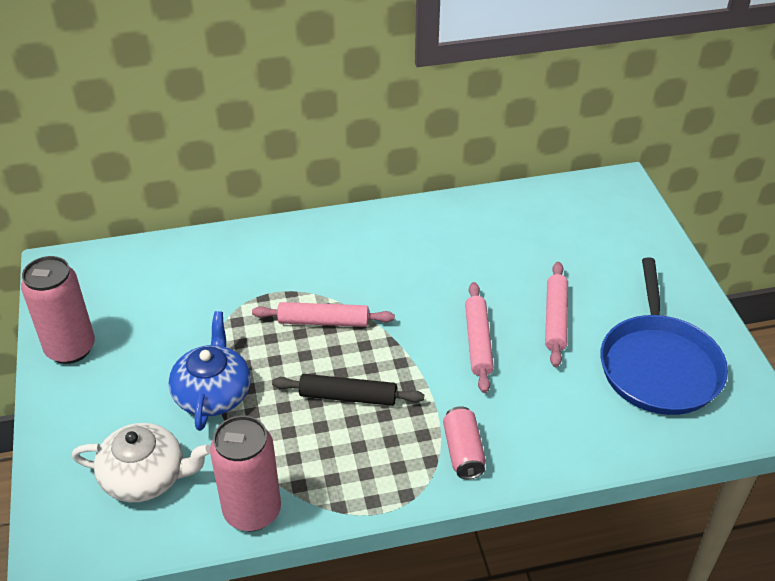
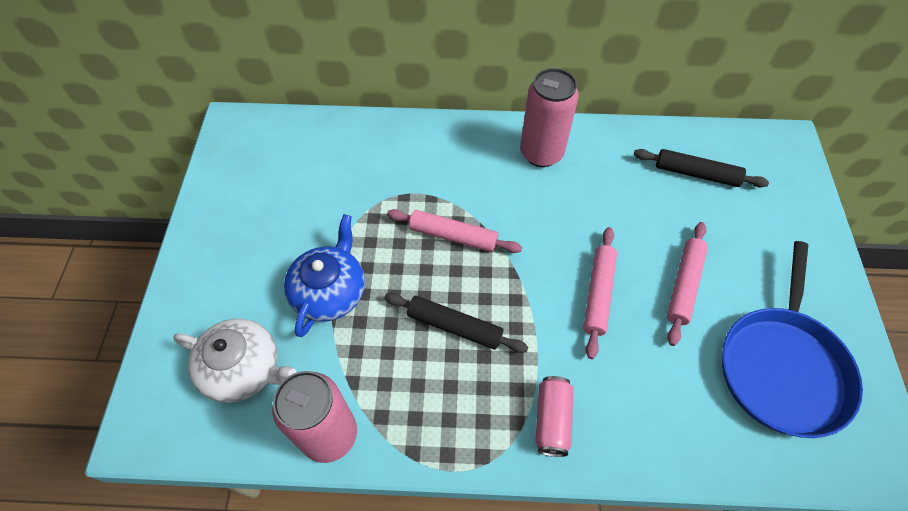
camera: 15 degrees right, 15 degrees up
(70, 348) = (219, 213): pink can -> pink can (541, 153)
(543, 225) = (696, 173): none -> black rolling pin

